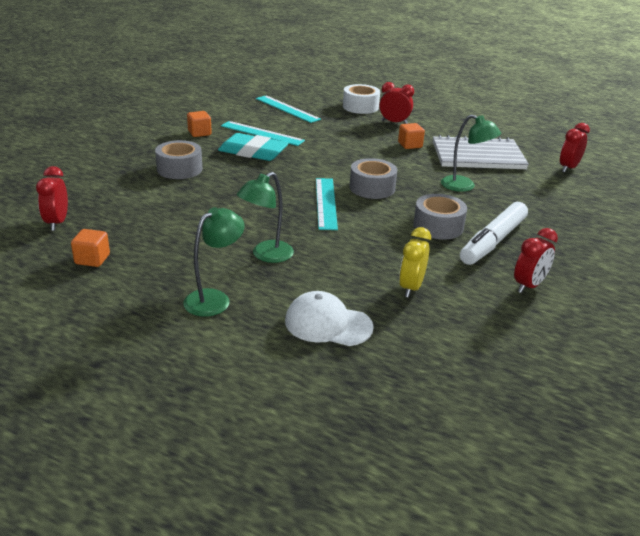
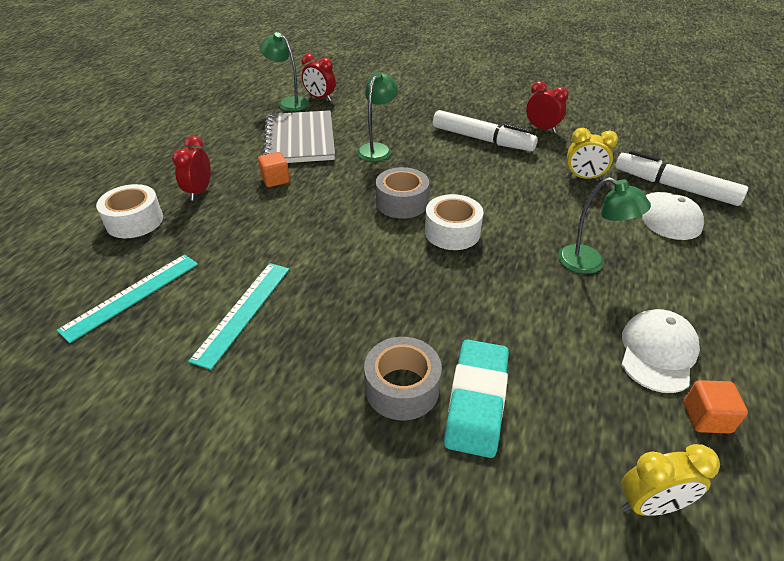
camera: 95 degrees left, 10 degrees up
(57, 223) = (650, 505): red clock -> yellow clock
(155, 258) = (657, 352): none -> white cap
(199, 133) = (245, 394): orange cube -> none
(214, 299) = (692, 288): green lamp -> green lamp (288, 103)
(253, 152) = (319, 312): turquoise eraser -> turquoise eraser (477, 401)
(326, 203) = (452, 232): turquoise ruler -> white tape
(387, 348) = (674, 187): none -> white marker
(438, 226) = (469, 164): grey tape -> none

